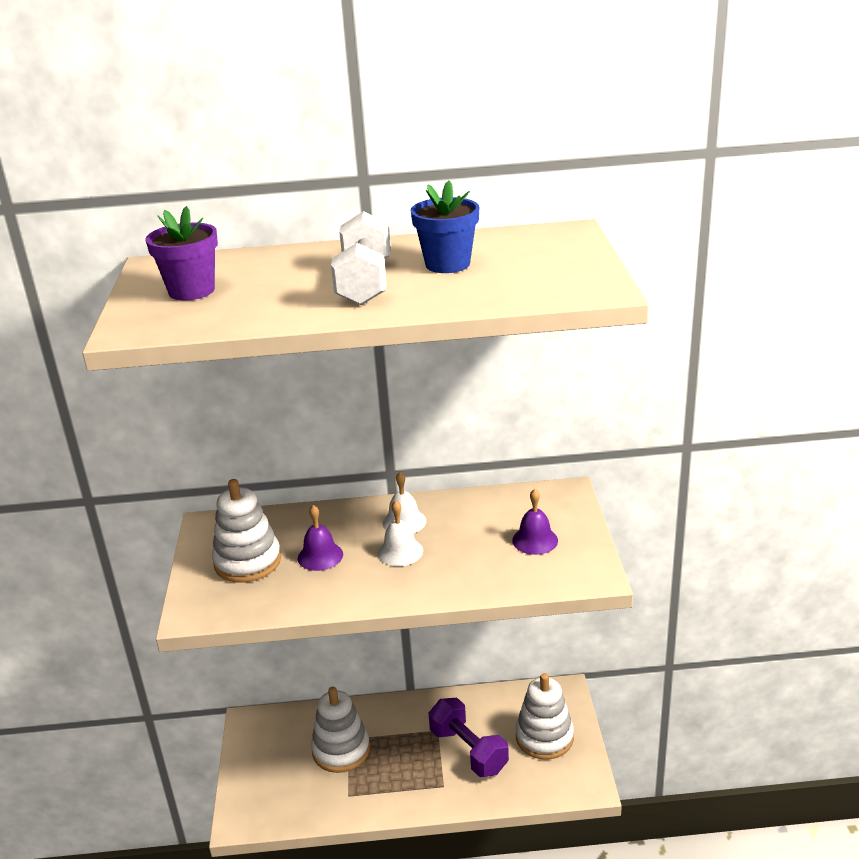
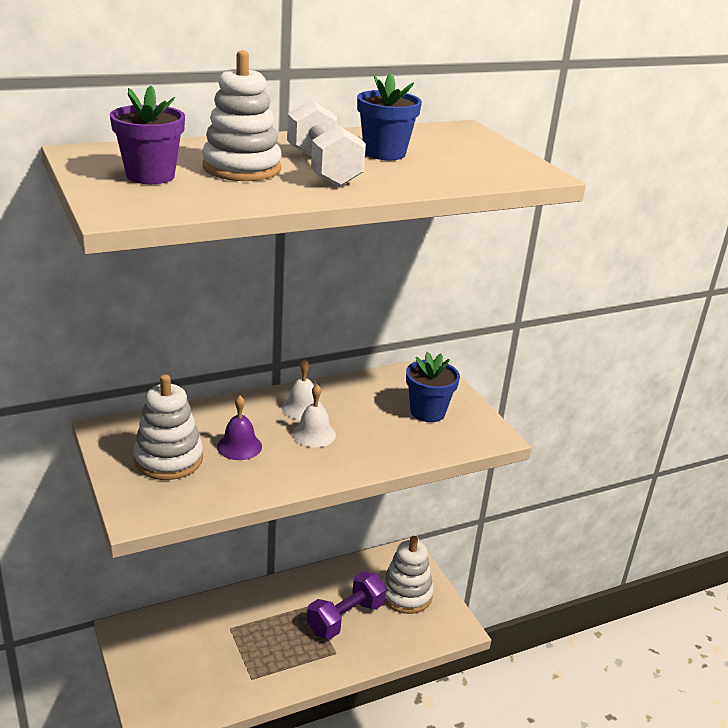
camera: 25 degrees left, 0 degrees up
(341, 750) = (227, 639): white stacking toy -> white stacking toy (242, 168)
(468, 750) = (345, 618): purple dumbbell -> purple dumbbell turned 75 degrees counterclockwise
(535, 540) = (427, 412): purple bell -> blue flower pot

